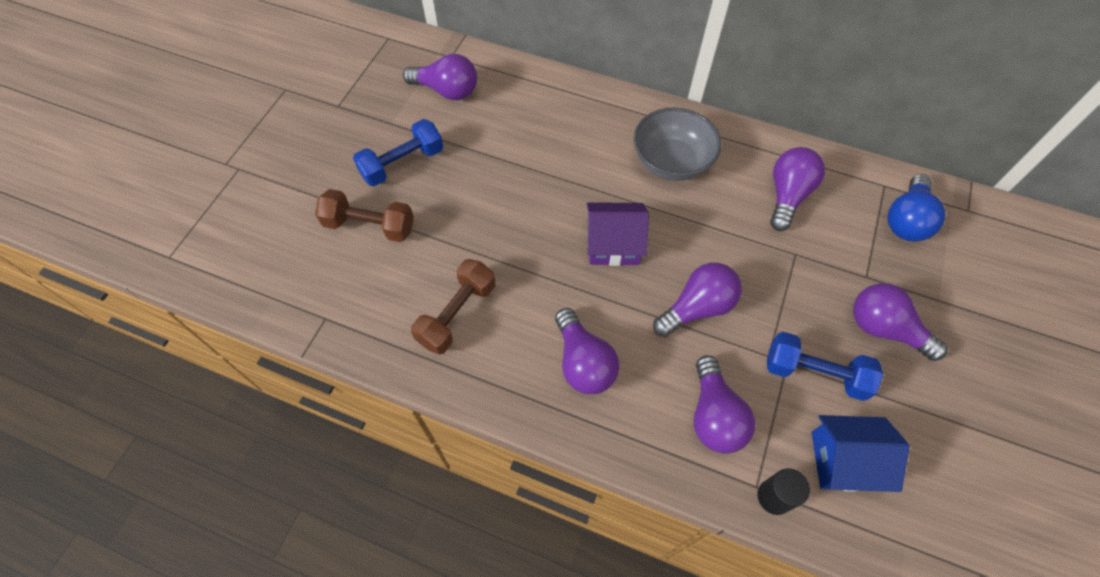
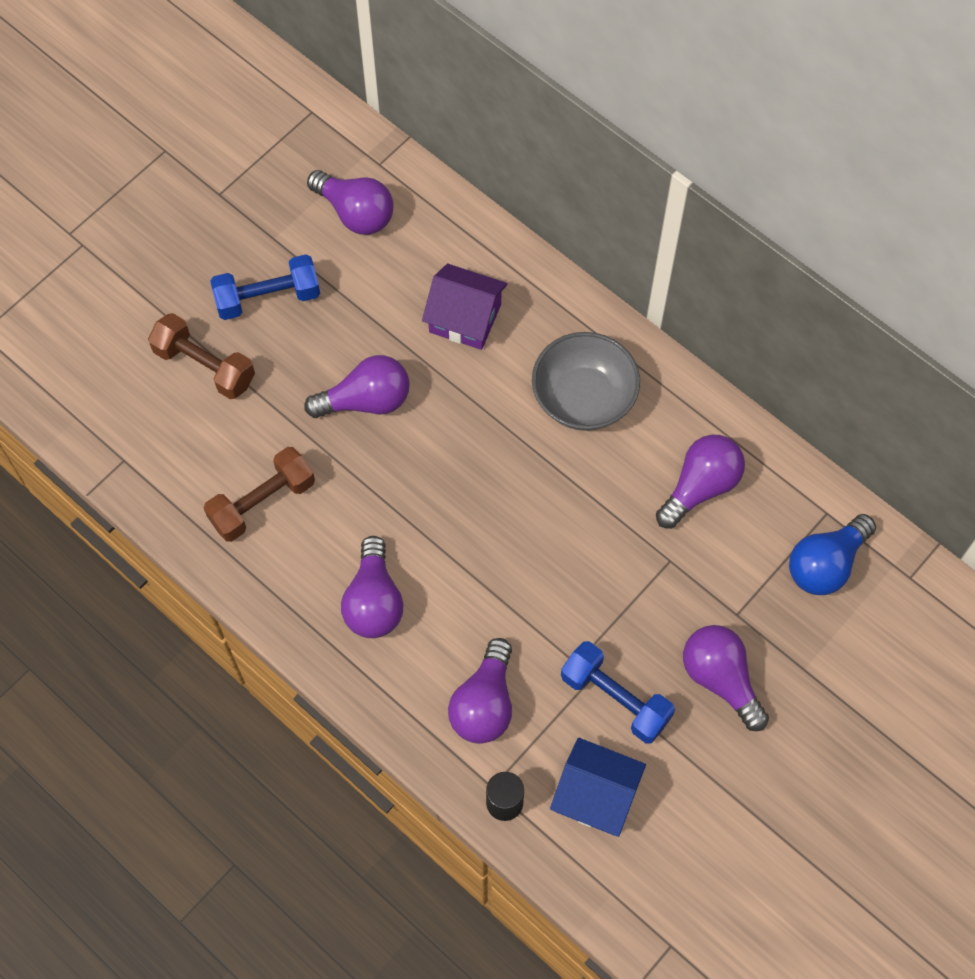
camera: 20 degrees right, 5 degrees up
(613, 244) = (466, 478): purple house -> purple house (465, 318)
(697, 308) = (524, 584): purple light bulb -> purple light bulb (366, 401)

